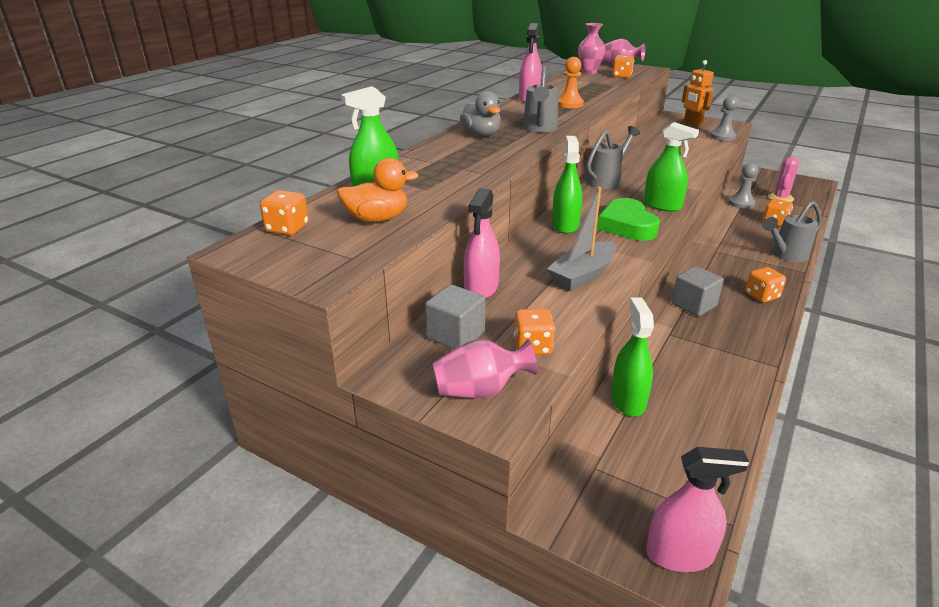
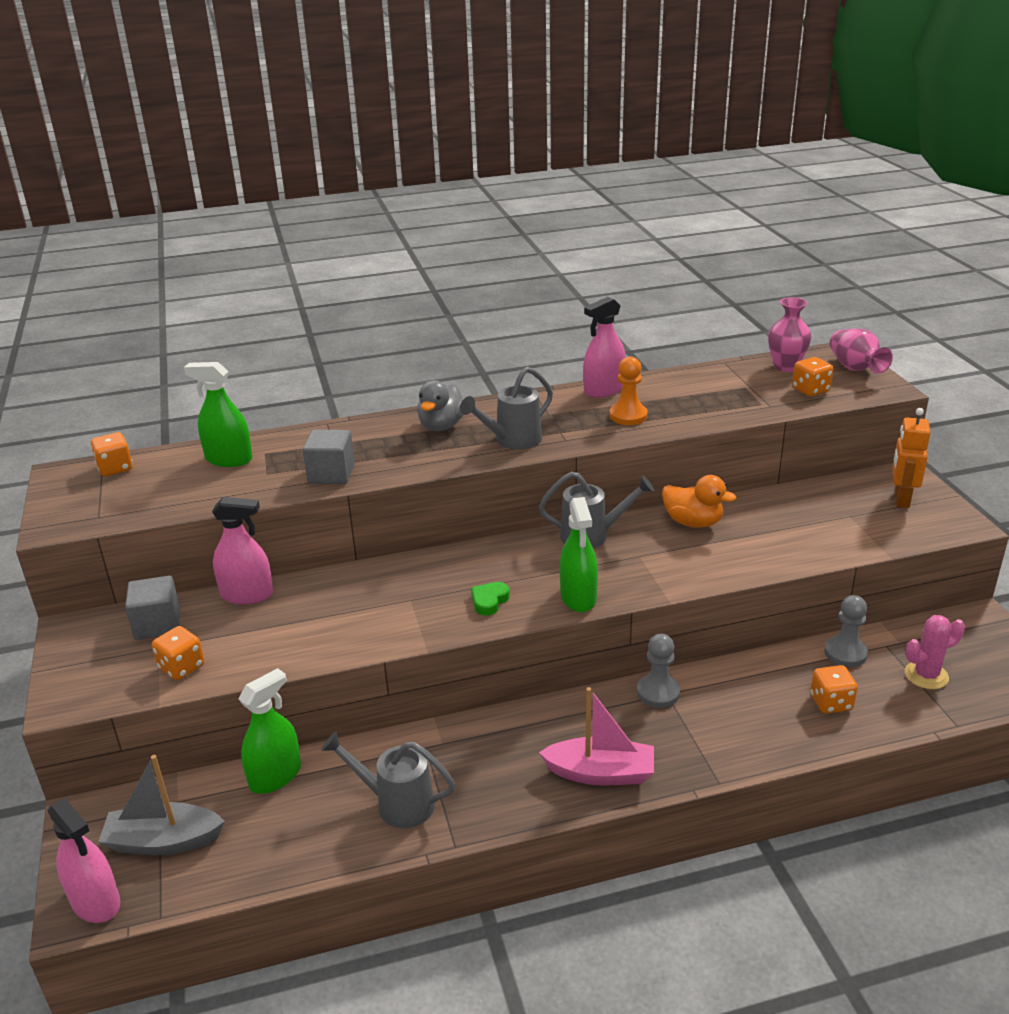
camera: 45 degrees right, 0 degrees up
(377, 219) = (177, 488): orange duck -> orange duck (693, 522)
(480, 391) = (92, 677): pink vase -> none
(481, 288) = (247, 594): pink spray bottle -> pink spray bottle turned 150 degrees counterclockwise
(565, 225) = (435, 569): green spray bottle -> none
(582, 275) = (340, 629): grey boat -> grey boat (163, 841)
(627, 226) = (489, 601): green heart -> green heart, size x0.51
(693, 305) = (509, 735): grey cube -> grey cube (331, 474)
(723, 137) = (895, 539): grey pawn -> grey pawn (658, 692)
(761, 296) = (600, 773): orange dice -> pink boat
(786, 255) = (744, 749): grey watering can -> grey watering can (397, 804)

